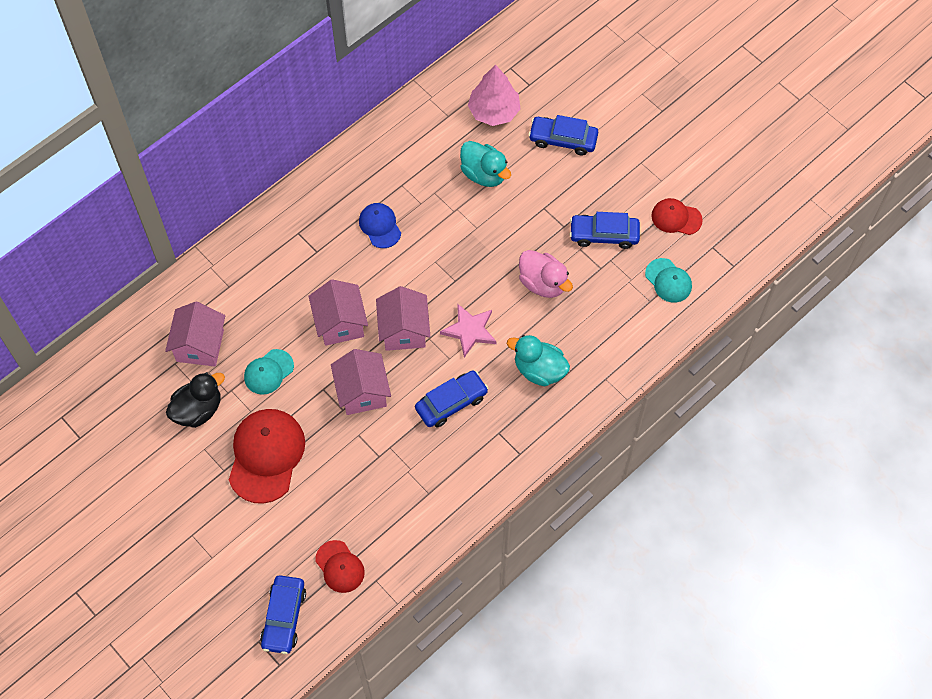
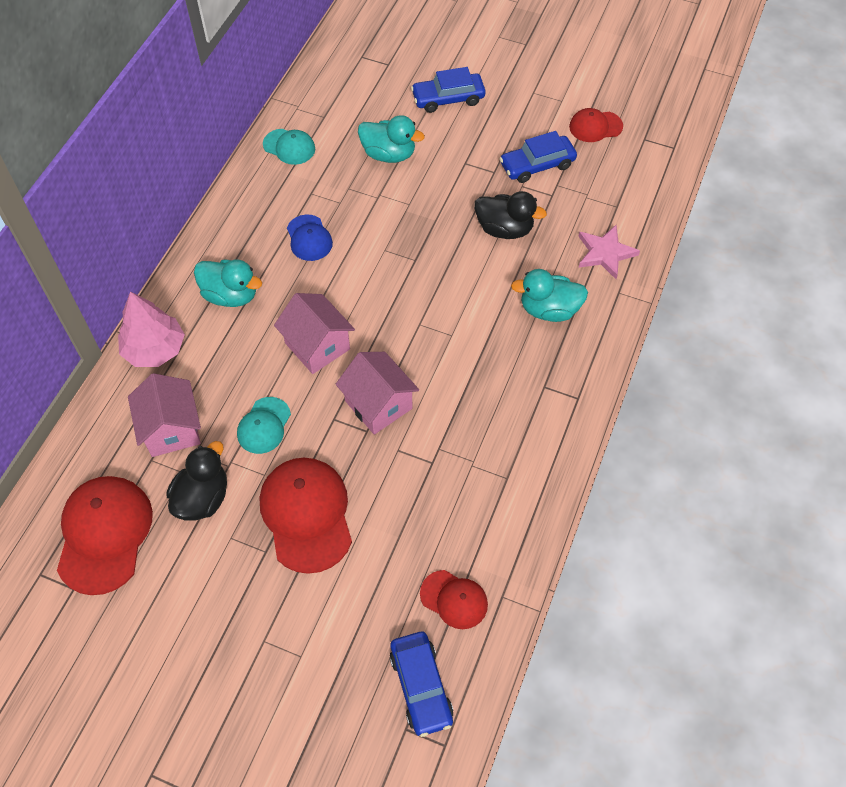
camera: 25 degrees left, 5 degrees down
(117, 407) = (104, 534): none -> red cap
(294, 251) = (230, 295): none -> turquoise duck
(380, 226) = (309, 238): blue cap -> blue cap turned 150 degrees counterclockwise
(404, 330) = (389, 327): pink house -> none
(451, 403) = (478, 377): blue car -> none
(469, 331) = (457, 300): pink star -> pink star (605, 253)
(494, 111) = (367, 97): pink tree -> pink tree (154, 349)
(543, 283) = (504, 229): pink duck -> black duck
(668, 280) = (622, 182): turquoise cap -> turquoise cap (289, 147)

